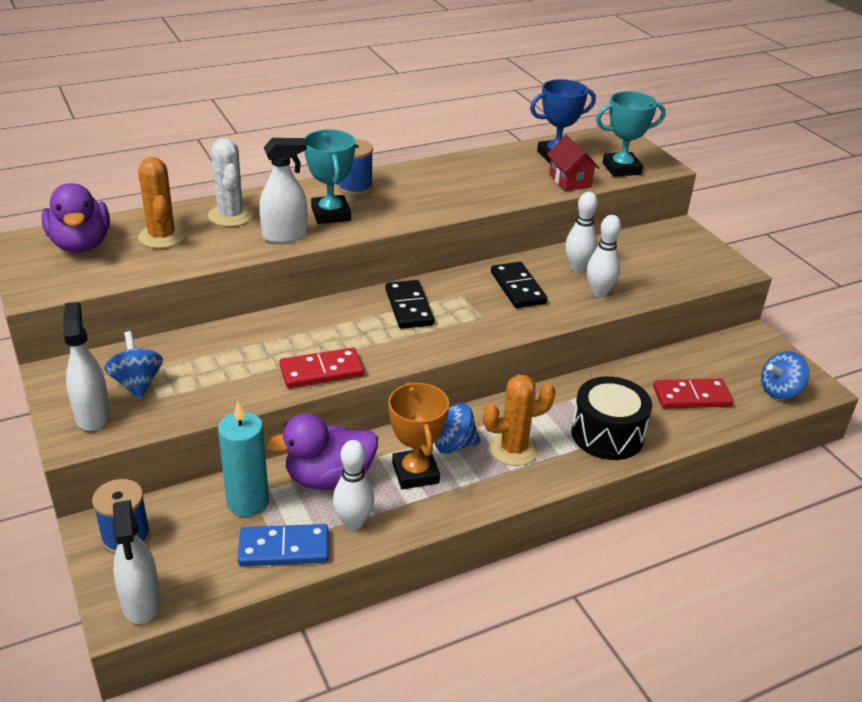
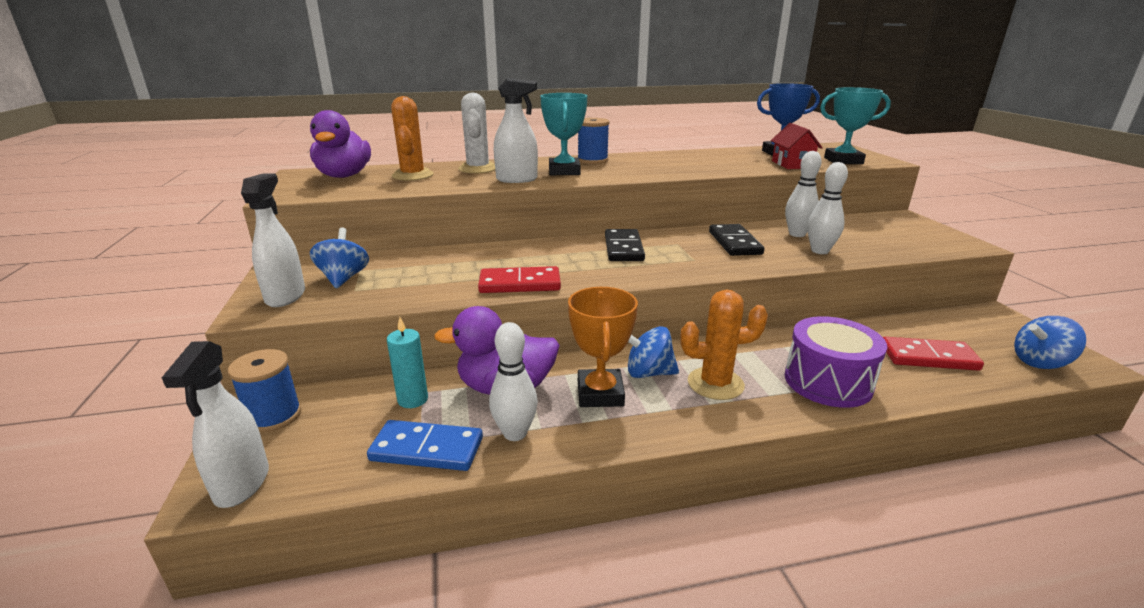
camera: 15 degrees right, 10 degrees down
(248, 502) = (413, 399): turquoise candle -> turquoise candle, size x0.66
(607, 434) = (828, 382): black drum -> purple drum

